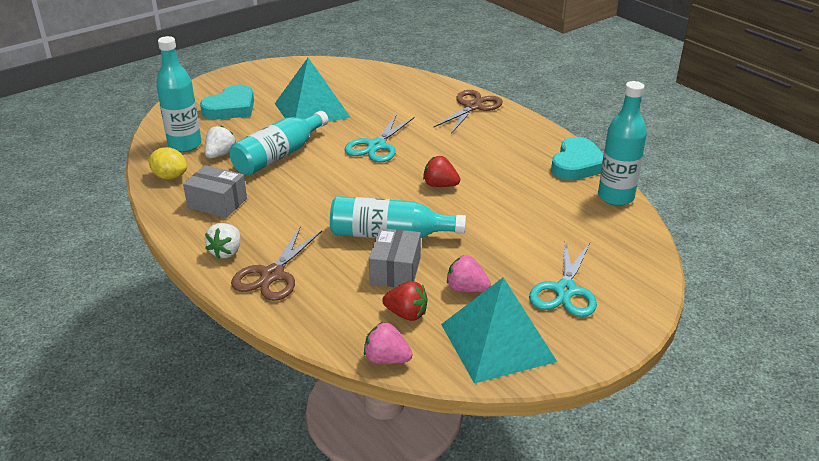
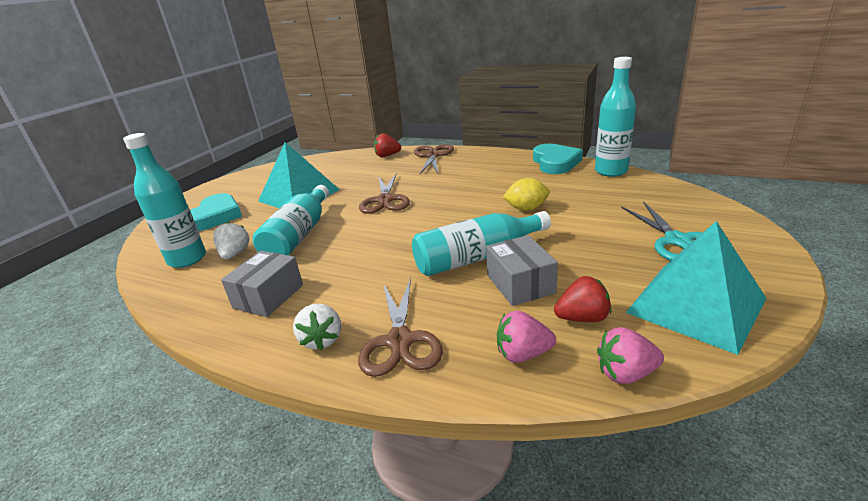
camera: 25 degrees left, 5 degrees down
(170, 177) = (190, 292): yellow lemon -> yellow lemon (526, 209)
(217, 203) = (268, 296): grey box -> grey box turned 60 degrees counterclockwise
(376, 146) = (385, 200): turquoise scissors -> brown scissors
(440, 185) = (472, 207): red strawberry -> red strawberry (387, 155)
(466, 289) = (602, 272): pink strawberry -> pink strawberry (523, 354)

